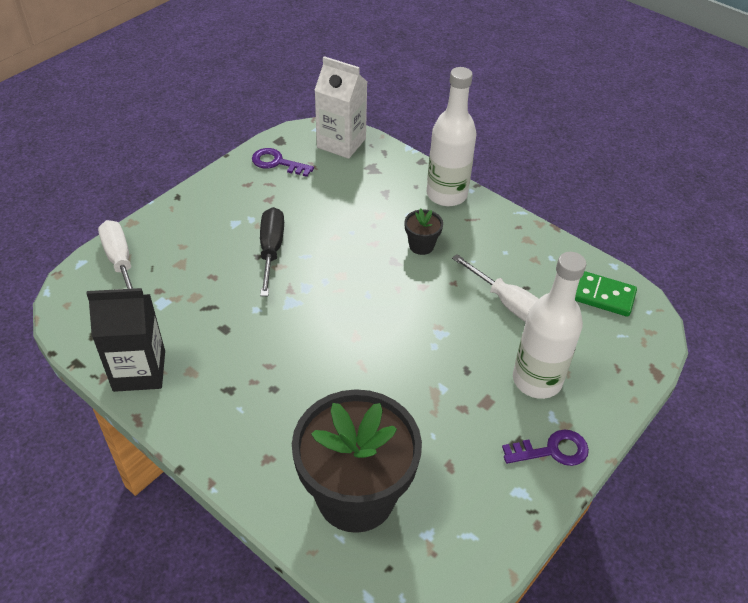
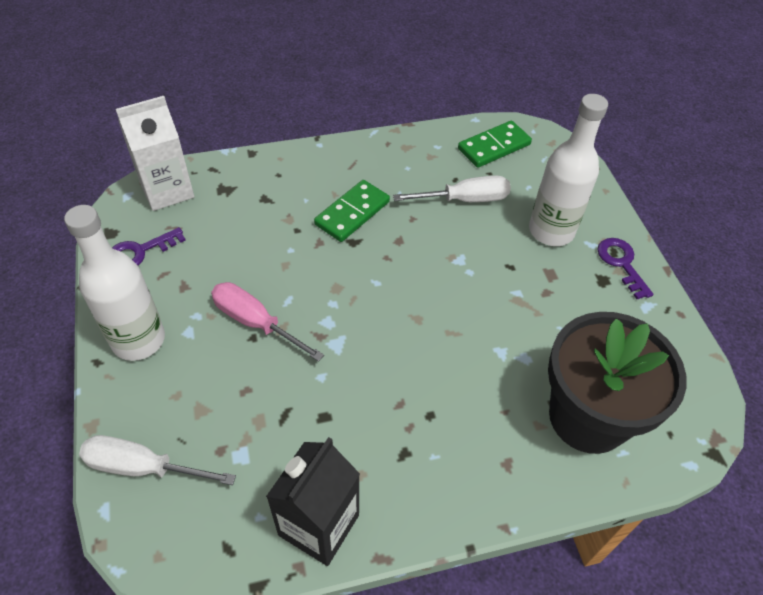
camera: 55 degrees left, 5 degrees up
(271, 250) = (256, 322): black screwdriver -> pink screwdriver
(421, 245) = (352, 213): black flower pot -> green domino
(446, 195) = (309, 162): white bottle -> white bottle (138, 340)
(552, 450) = (621, 264): purple key -> purple key turned 45 degrees counterclockwise

